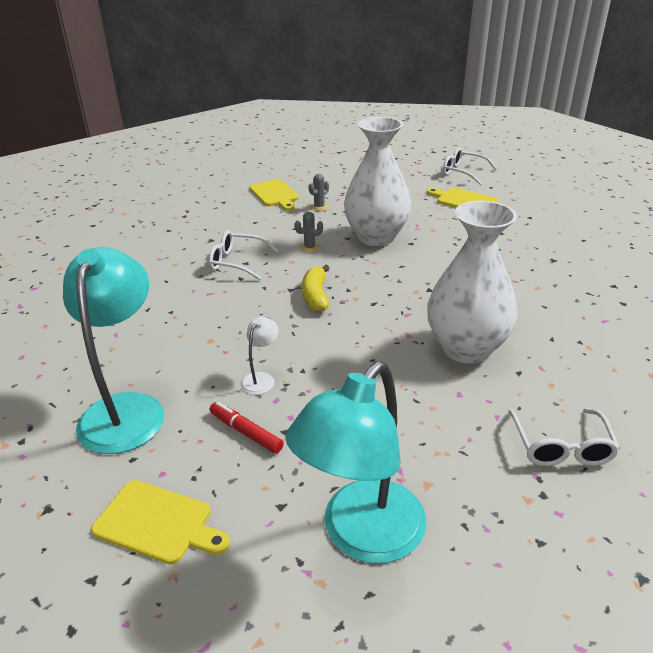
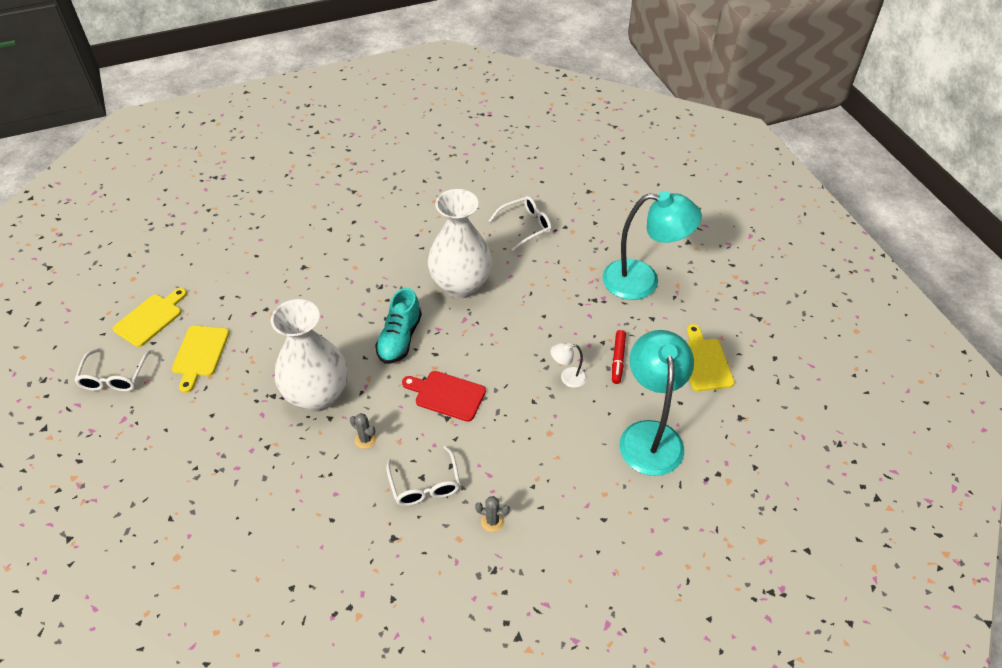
camera: 120 degrees left, 15 degrees up
(126, 409) = (650, 435): turquoise lamp -> turquoise lamp turned 120 degrees clockwise
(275, 194) = (248, 540): yellow cutting board -> yellow cutting board (150, 318)
(315, 296) = (447, 395): yellow banana -> red cutting board
(319, 207) = (266, 475): grey cactus -> grey cactus (492, 521)
(410, 289) = (400, 338): none -> turquoise shoe

